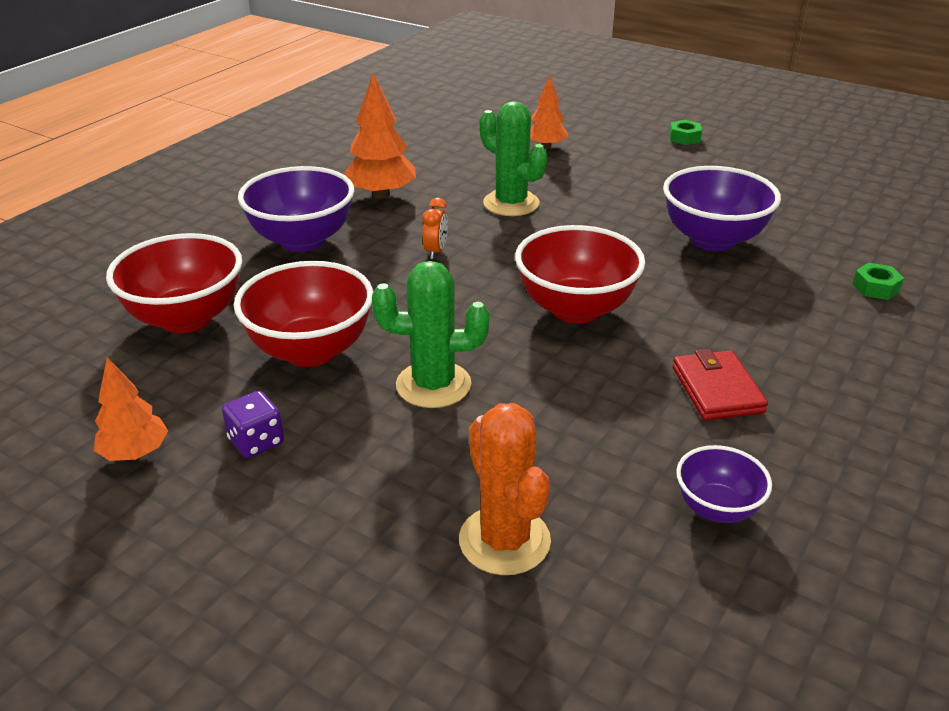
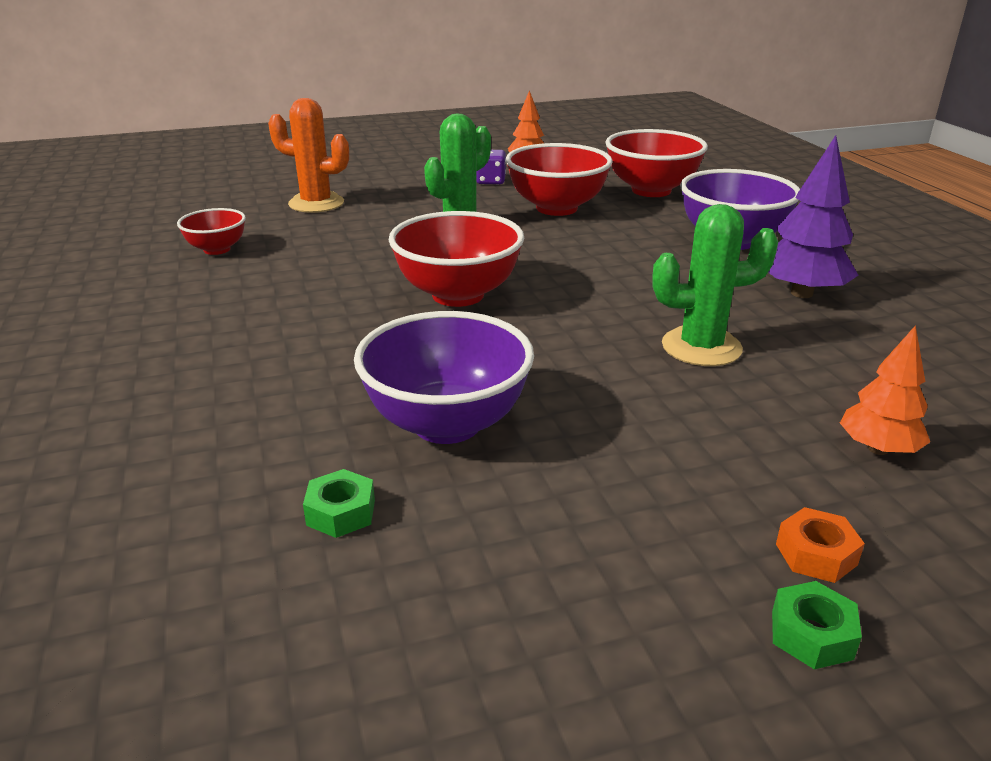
camera: 130 degrees right, 5 degrees down
(381, 194) = (801, 293): orange tree -> purple tree
(436, 251) = (640, 279): orange clock -> none
(642, 144) = (816, 554): none -> orange nut
(716, 508) = (217, 249): purple bowl -> red bowl
(717, 390) = (277, 297): red wallet -> none
(875, 288) = (191, 464): green nut -> green nut (341, 512)

